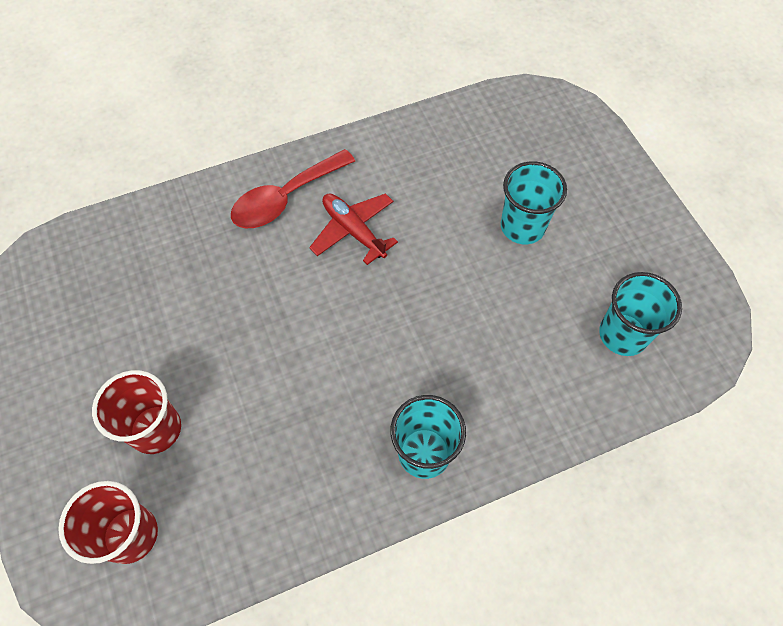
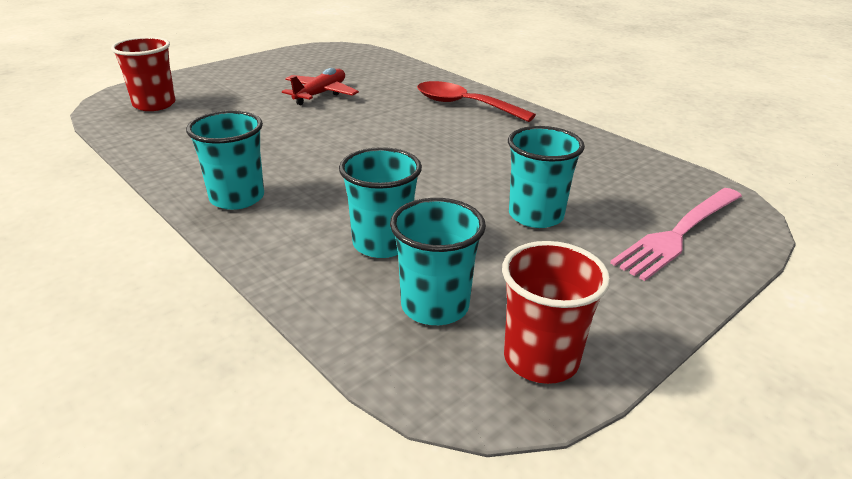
camera: 70 degrees right, 30 degrees down
(155, 429) = (236, 98): red cup -> red cup (541, 359)
(353, 231) = (454, 134): red plane -> red plane (320, 94)
(535, 347) = (382, 243): none -> turquoise cup
(570, 151) = (679, 233): none -> pink fork

